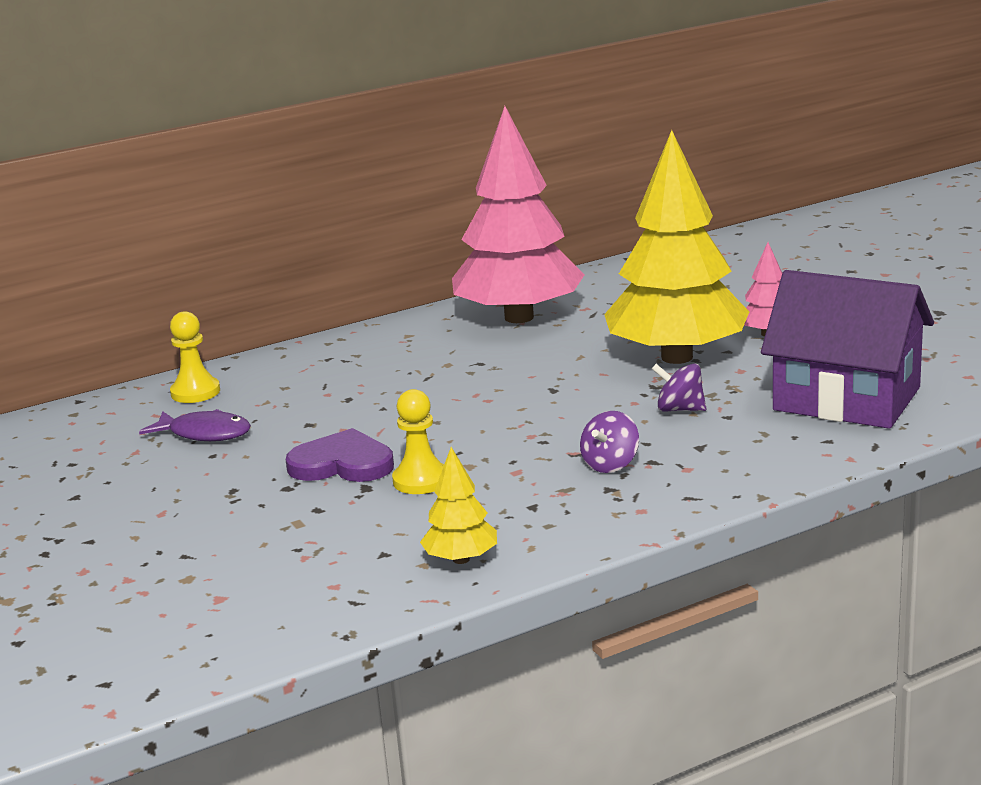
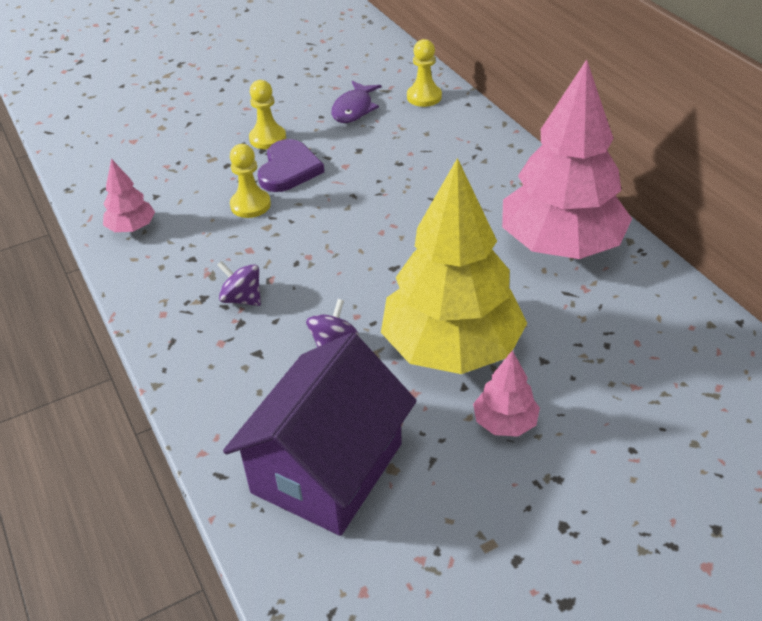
camera: 90 degrees right, 20 degrees up
(258, 486) = (267, 138): none -> yellow pawn
(461, 559) = (132, 228): yellow tree -> pink tree

